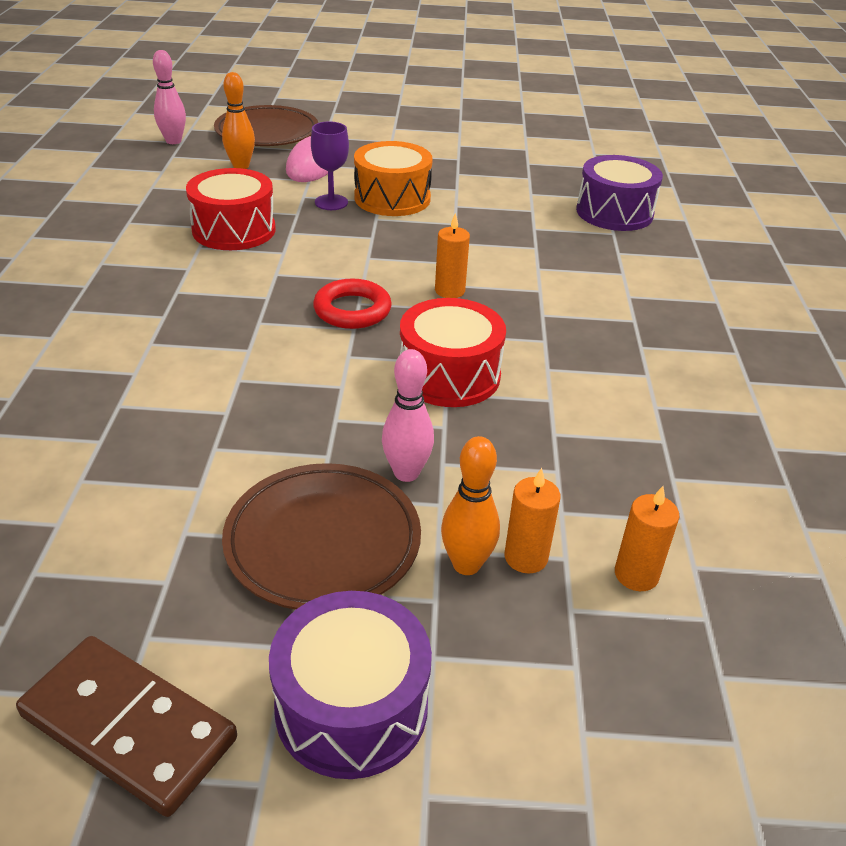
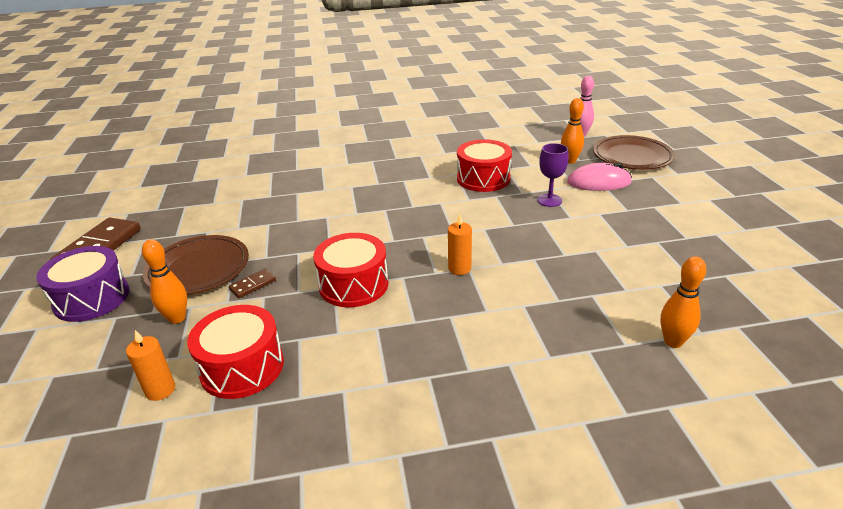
camera: 80 degrees right, 5 degrees down
(352, 310) = (413, 236): red ring -> none
(392, 198) = (579, 221): orange drum -> none
(406, 473) = (253, 285): pink bowling pin -> brown domino
(526, 557) = (180, 340): orange candle -> none
(601, 489) = (242, 367): none -> red drum
(614, 212) = (673, 341): purple drum -> orange bowling pin

